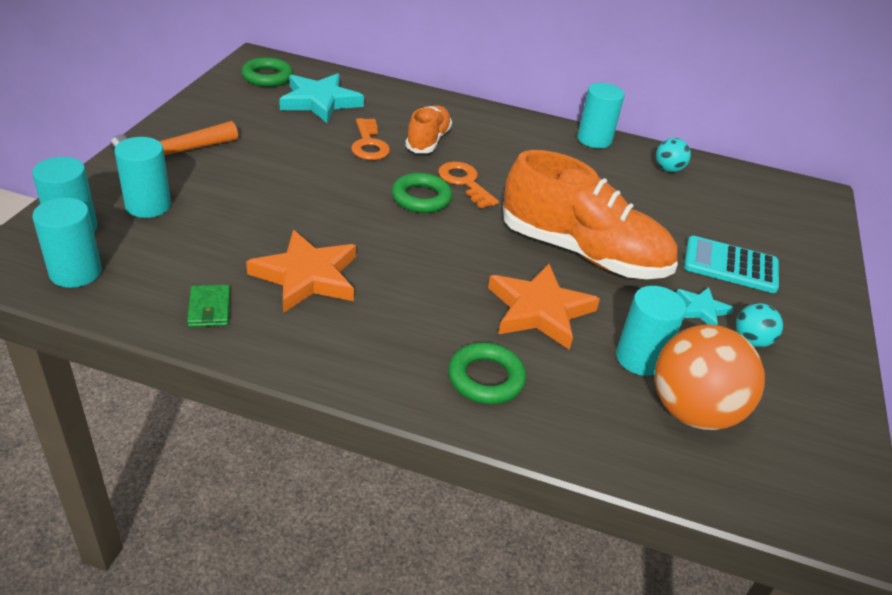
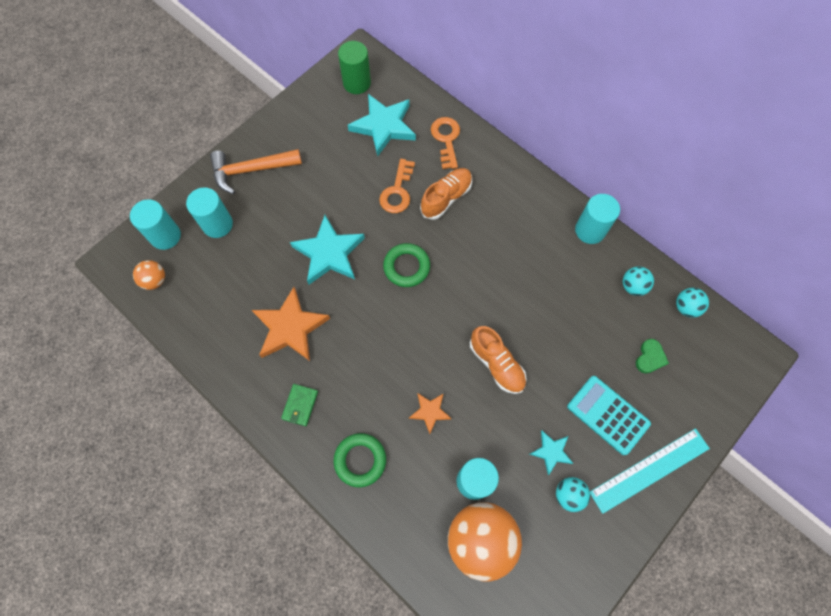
camera: 30 degrees right, 30 degrees up
(75, 272) = (155, 280): turquoise cylinder -> orange ball
(209, 308) = (220, 339): green wallet -> green wallet (300, 405)
(267, 77) = (357, 83): green ring -> green cylinder
(317, 204) = (329, 253): none -> turquoise star
(464, 182) = (449, 257): orange key -> orange key (446, 139)
(539, 310) = (430, 412): orange star -> orange star, size x0.52
(583, 253) = (496, 364): orange shoe -> orange shoe, size x0.53
(728, 174) = (686, 307): none -> turquoise ball
(730, 214) = (650, 357): none -> green heart
(809, 298) = (649, 470): none -> turquoise ruler

